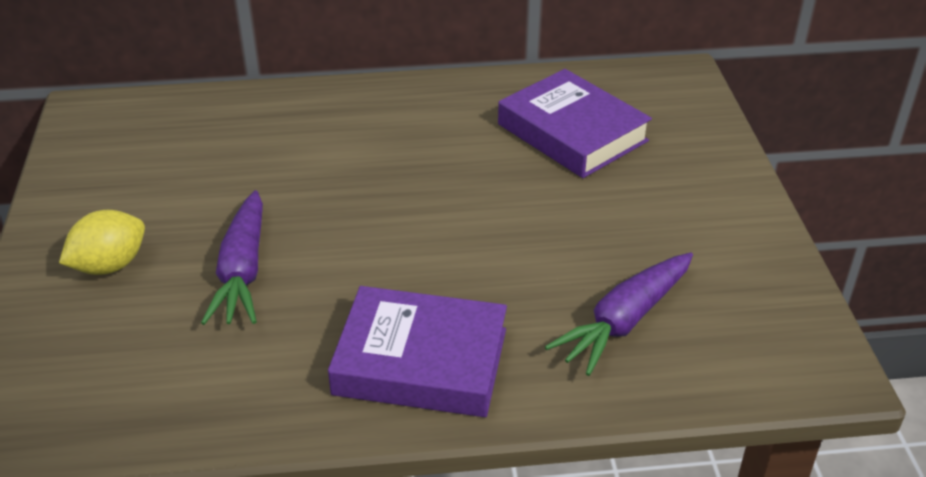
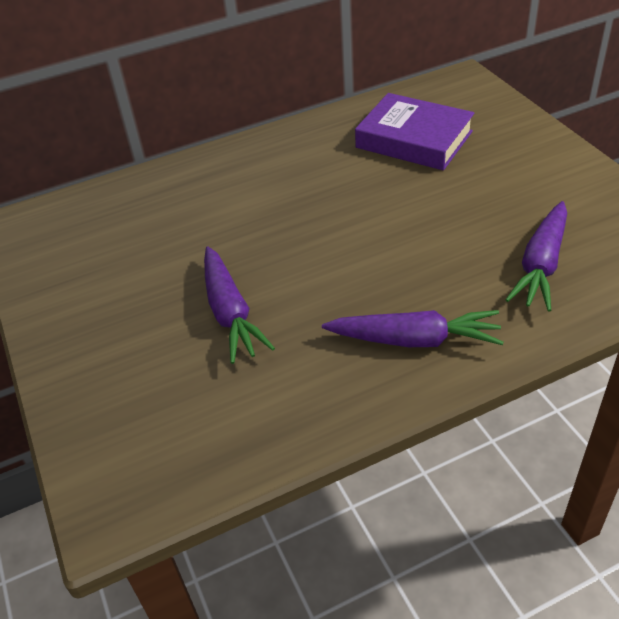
camera: 15 degrees left, 5 degrees up
(110, 265) = (117, 341): yellow lemon -> none
(421, 361) = (414, 339): purple book -> purple carrot

